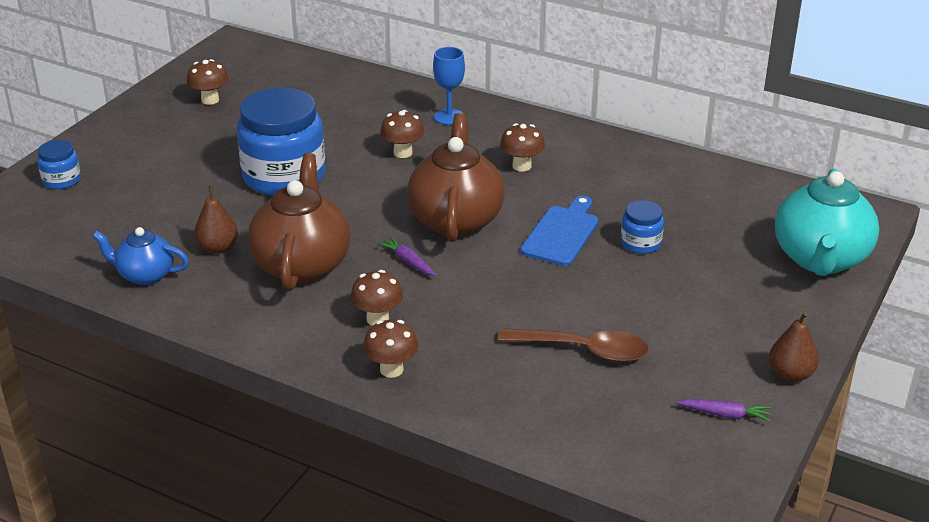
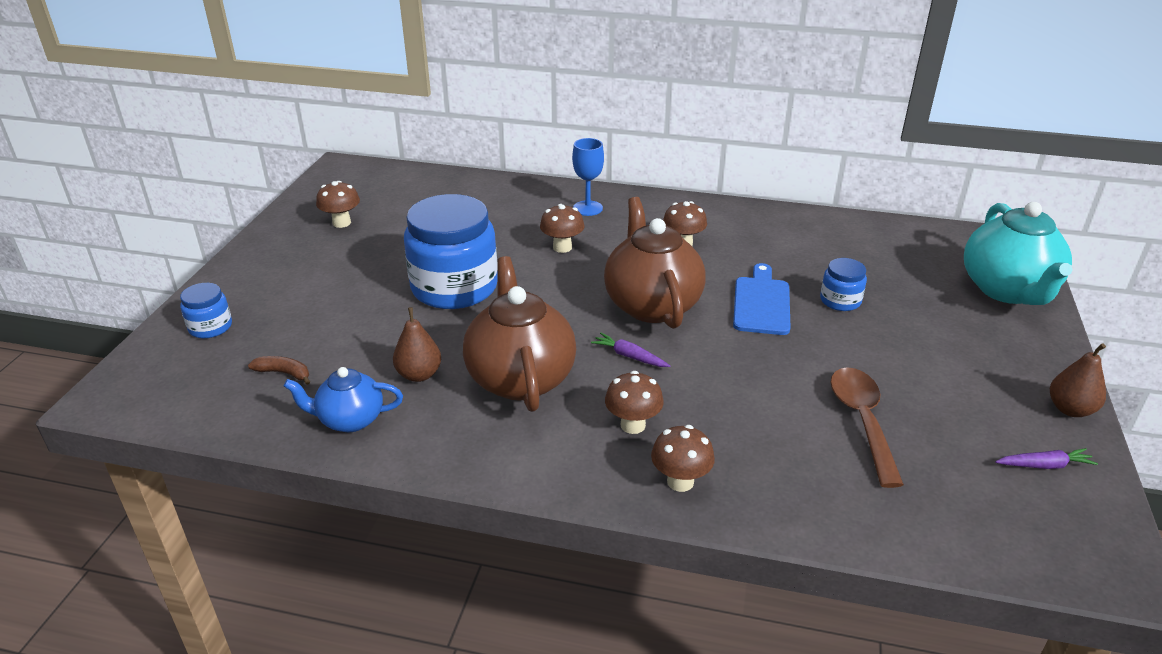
camera: 15 degrees left, 0 degrees up
(107, 229) = (284, 373): none -> brown banana
(584, 350) = (862, 421): brown spoon -> brown spoon turned 90 degrees counterclockwise

